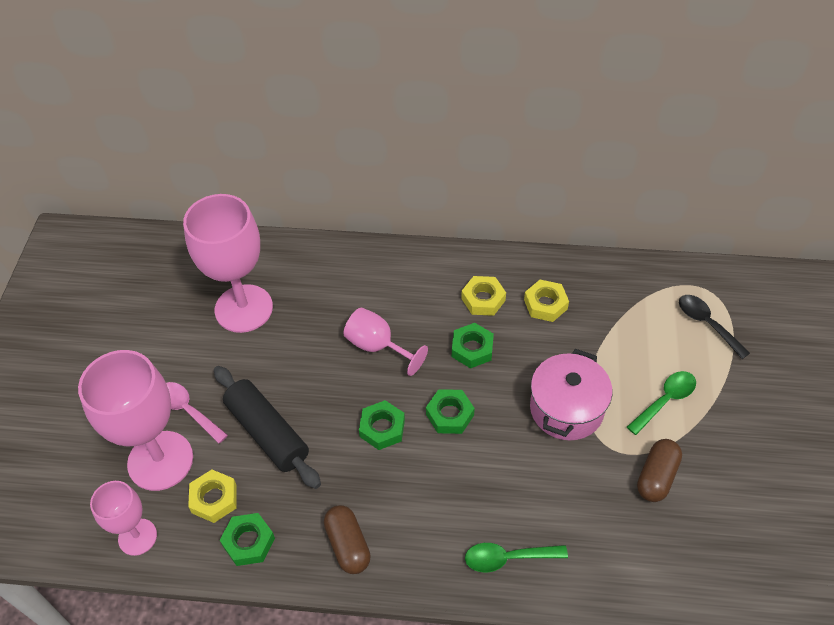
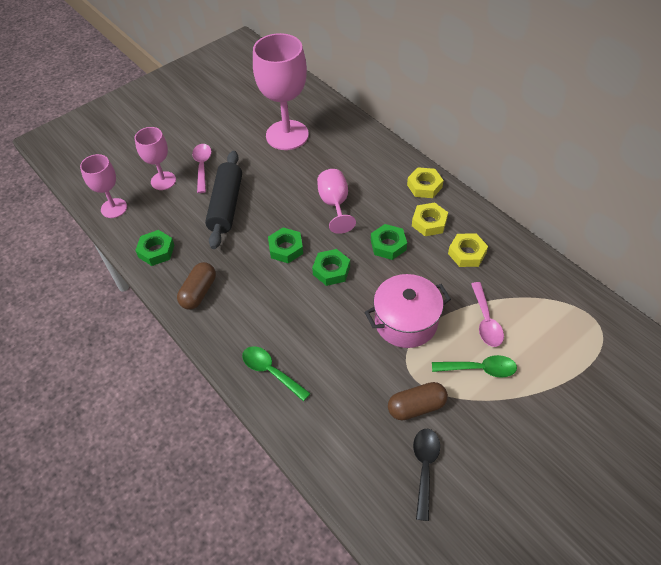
camera: 45 degrees right, 0 degrees up
(160, 460) = (163, 181): pink goblet -> pink goblet, size x0.56
(214, 499) = (165, 218): yellow nut -> yellow nut (424, 186)
(625, 354) = (486, 321): none -> pink spoon
(707, 324) = (571, 347): black spoon -> black spoon (424, 467)

